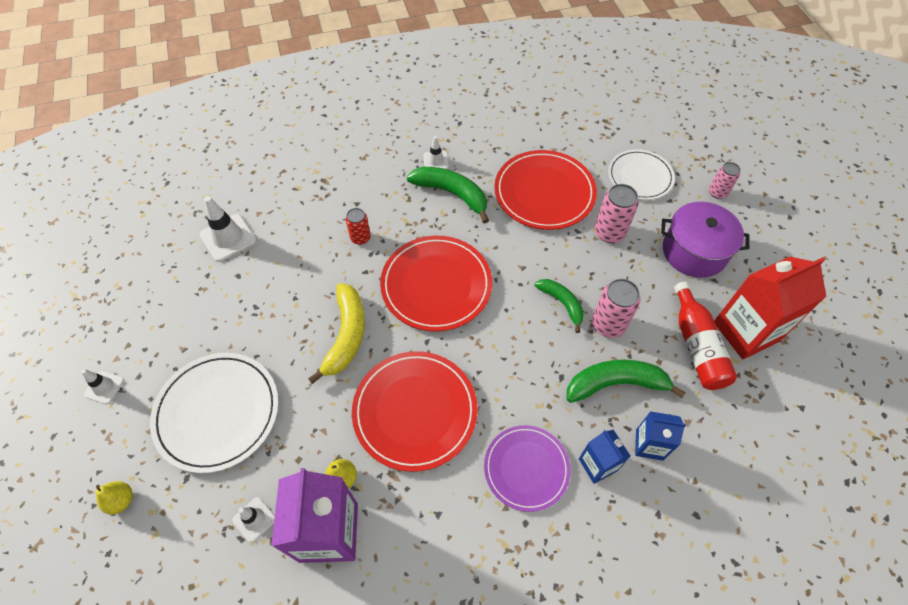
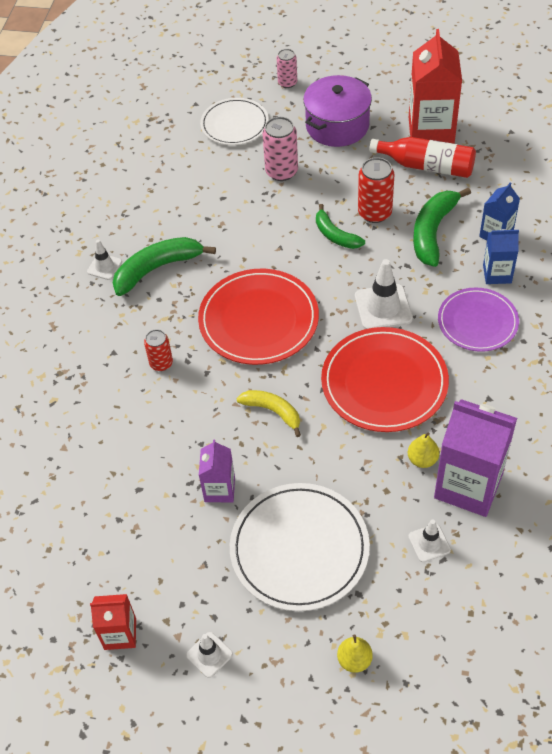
camera: 60 degrees left, 5 degrees down
(110, 320) = (120, 634): none -> red carton
(228, 238) = (79, 486): white traffic cone -> white traffic cone (383, 307)
(256, 330) = (219, 489): none -> purple carton
(346, 335) = (273, 411): yellow banana -> yellow banana, size x0.63
(544, 192) = (205, 198): red plate -> none
(562, 303) = (335, 235): green banana -> green banana turned 120 degrees counterclockwise
(608, 324) = (374, 213): pink can -> red can

